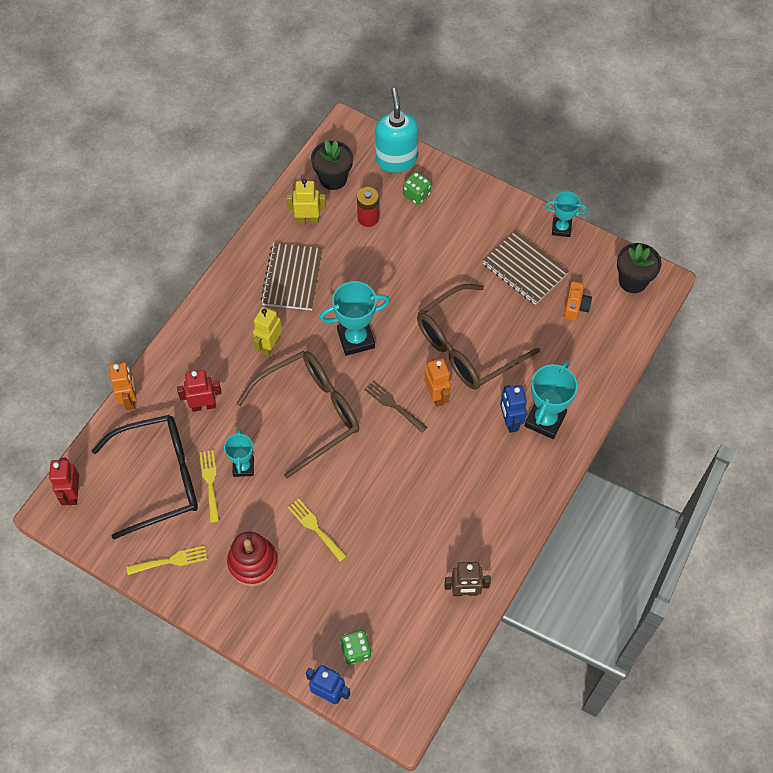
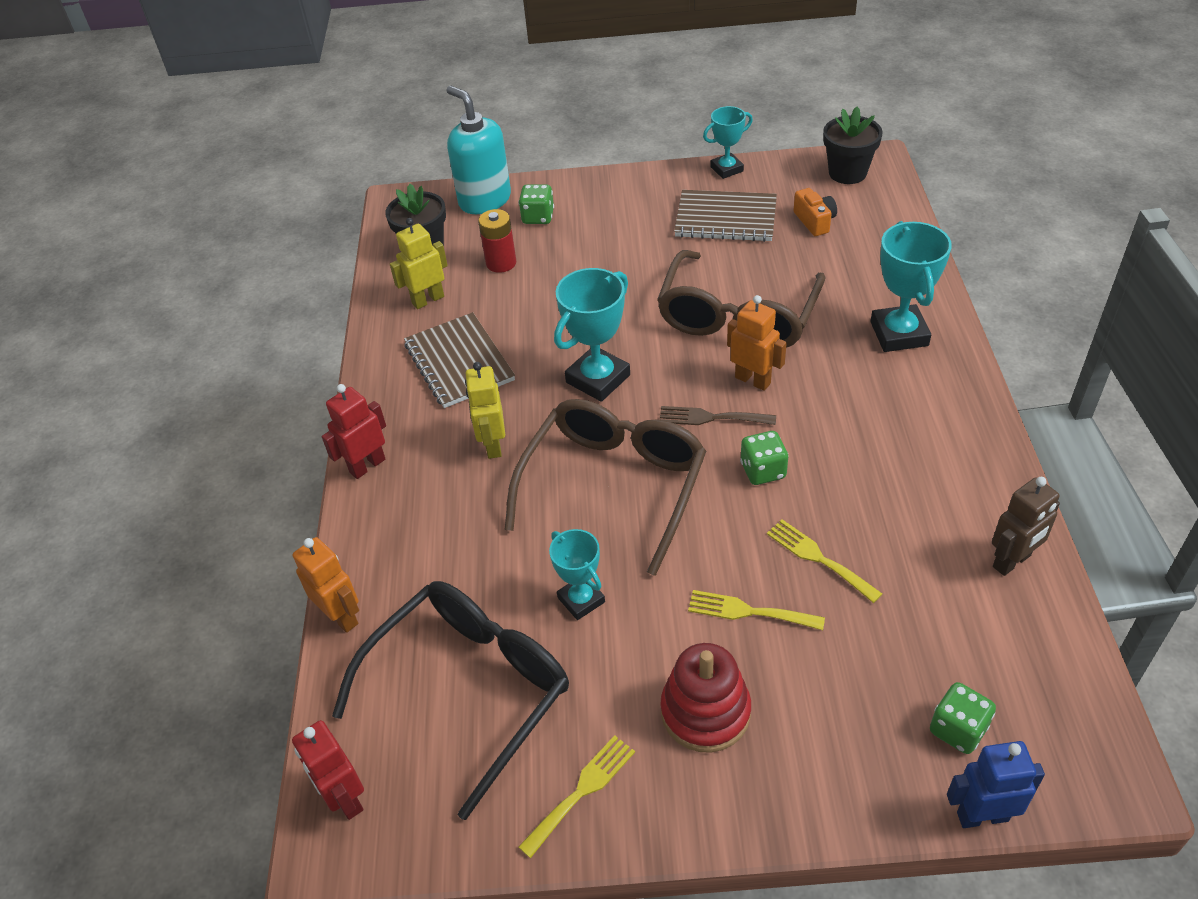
camera: 30 degrees left, 15 degrees down
(203, 405) = (459, 561): red robot -> red robot (367, 465)
(210, 482) = (550, 648): yellow fork -> yellow fork (818, 558)
(391, 455) = (763, 471): none -> green dice
(510, 422) = (863, 357): blue robot -> none

